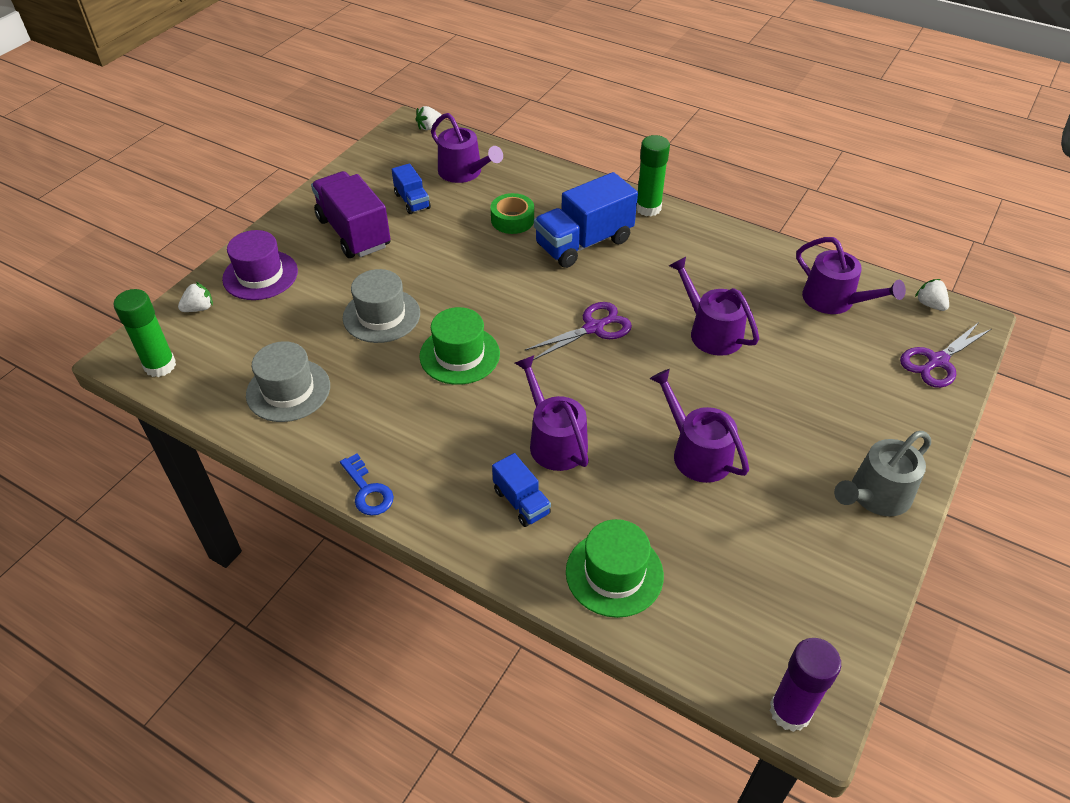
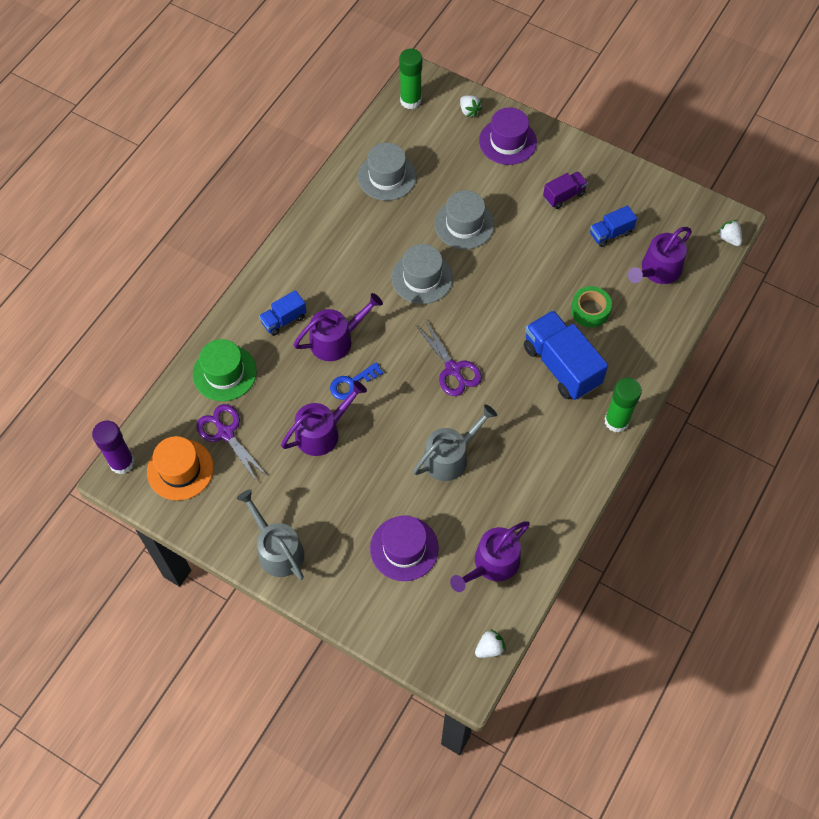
camera: 90 degrees right, 15 degrees up
(353, 233) = (564, 195): purple truck -> purple truck, size x0.52
(368, 491) = (297, 232): blue key -> blue key (351, 383)
(459, 355) = (422, 278): green hat -> grey hat
(711, 332) = (450, 457): purple watering can -> grey watering can
(785, 623) = (180, 469): none -> orange hat
(837, 371) = (404, 548): none -> purple hat
(937, 361) = (416, 634): purple scissors -> purple scissors (226, 433)

